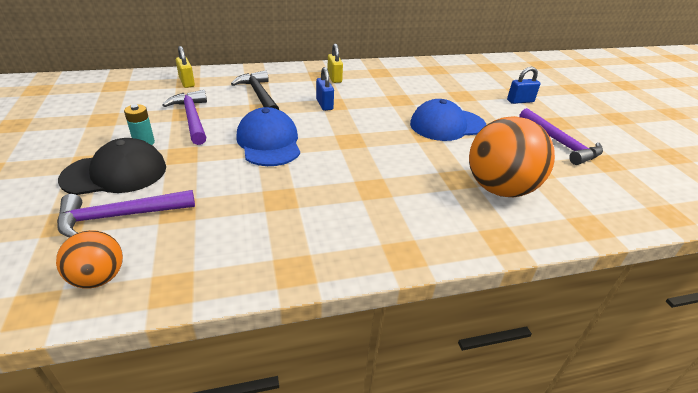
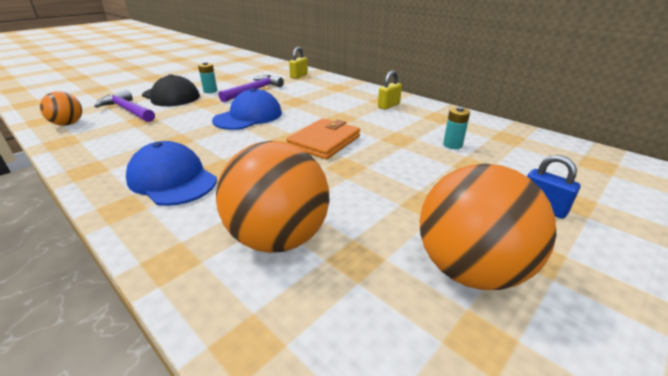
camera: 60 degrees right, 5 degrees down
(259, 95) = (313, 95): black hammer -> none
(324, 104) = (334, 115): blue padlock -> none
(373, 127) = (324, 141): none -> orange wallet
(429, 88) = (452, 145): none -> turquoise battery
(447, 125) = (384, 173): blue cap -> blue cap (172, 179)
(560, 143) = (470, 269): purple hammer -> orange ball

